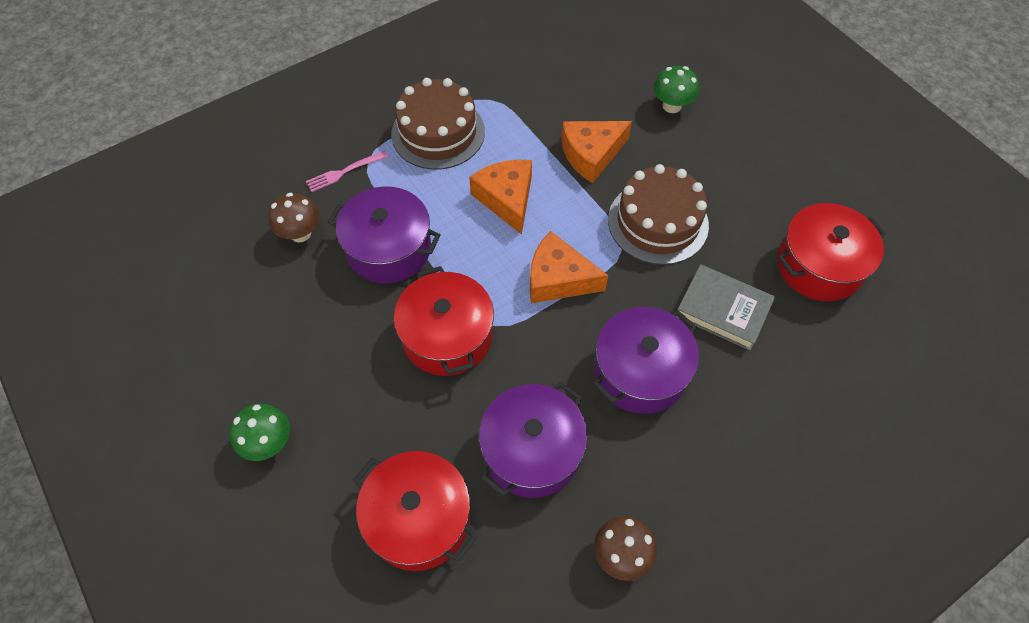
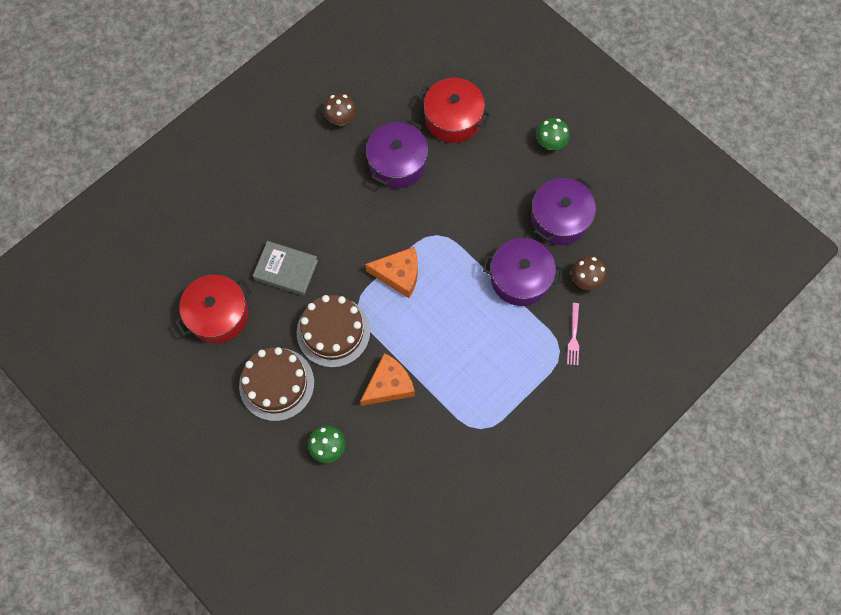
camera: 170 degrees right, 10 degrees up
(344, 172) = (573, 336): pink fork -> pink fork turned 135 degrees clockwise
(438, 132) = (513, 386): brown cake -> brown cake (276, 384)
(447, 336) = (464, 223): red pot -> none
(506, 199) = (446, 333): orange cheese -> none
(640, 372) = (338, 219): purple pot -> purple pot (560, 219)

